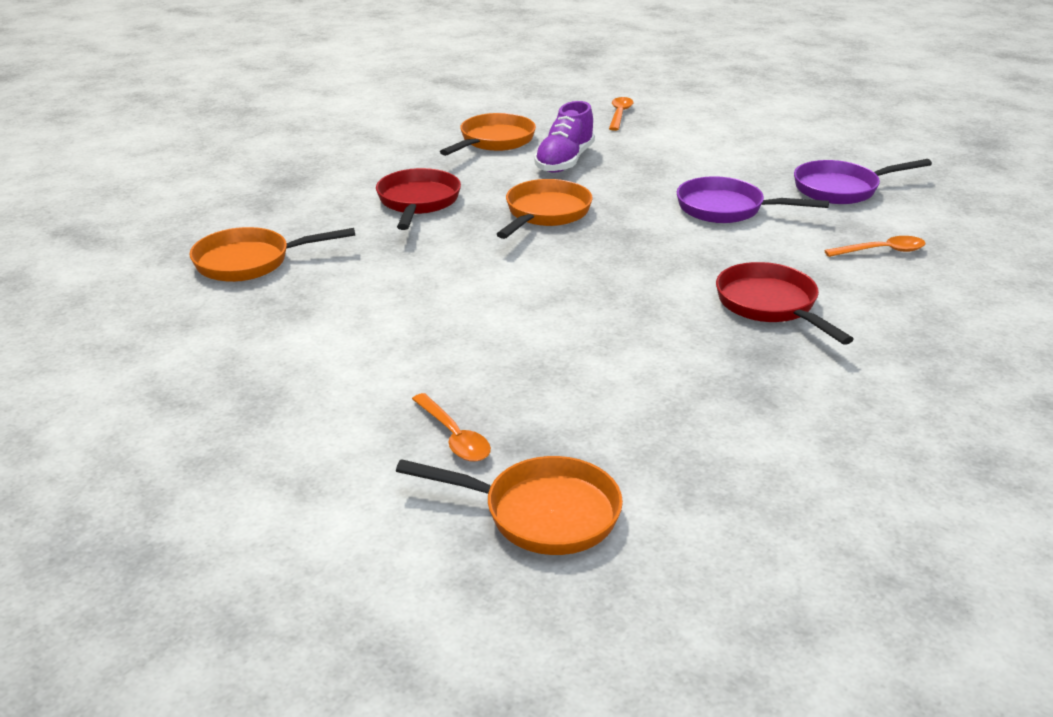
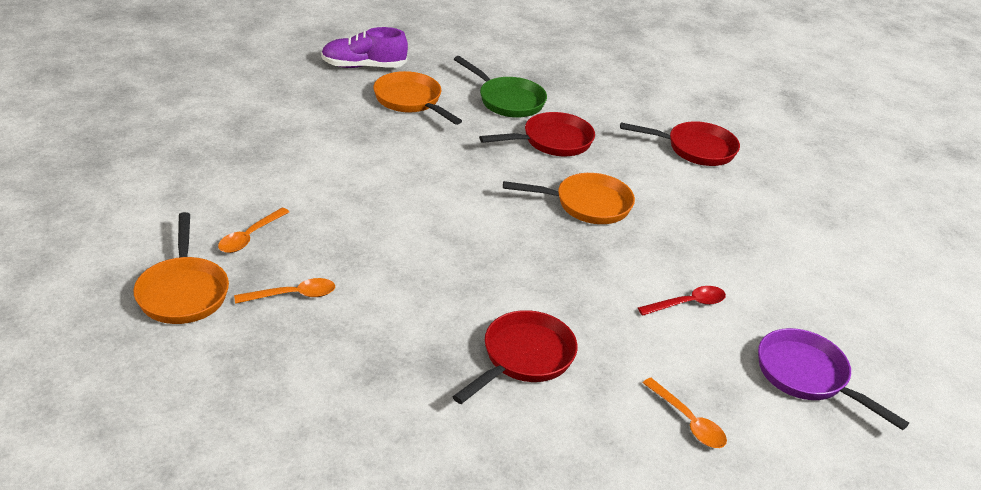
camera: 60 degrees right, 5 degrees up
(312, 206) = (507, 100): none -> green pan
(494, 141) = (695, 149): orange pan -> red pan
(564, 161) = (693, 193): purple shoe -> purple shoe (363, 66)
(619, 114) = (828, 203): orange spoon -> orange spoon (293, 295)
(726, 209) = (687, 304): purple pan -> red spoon

